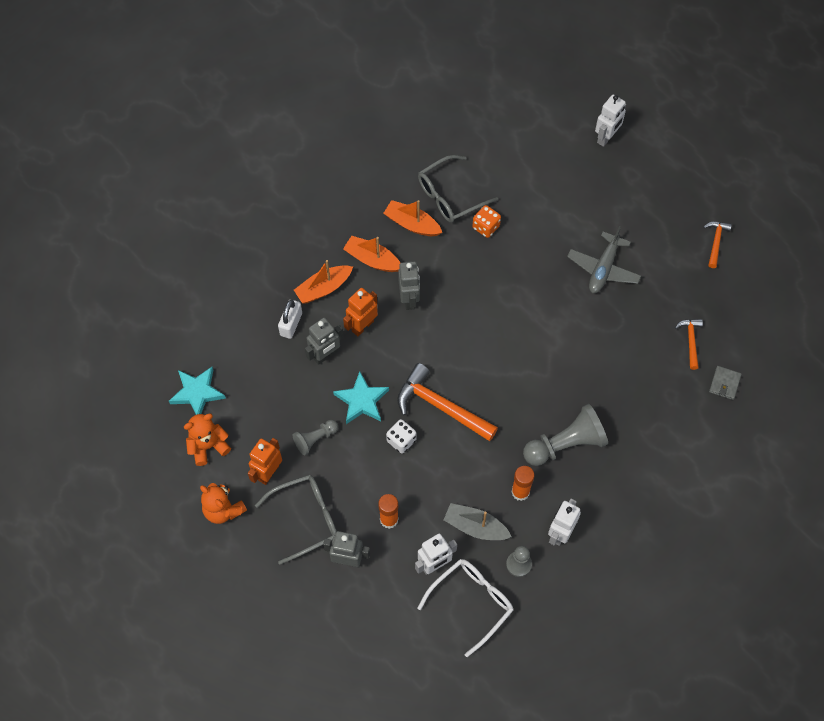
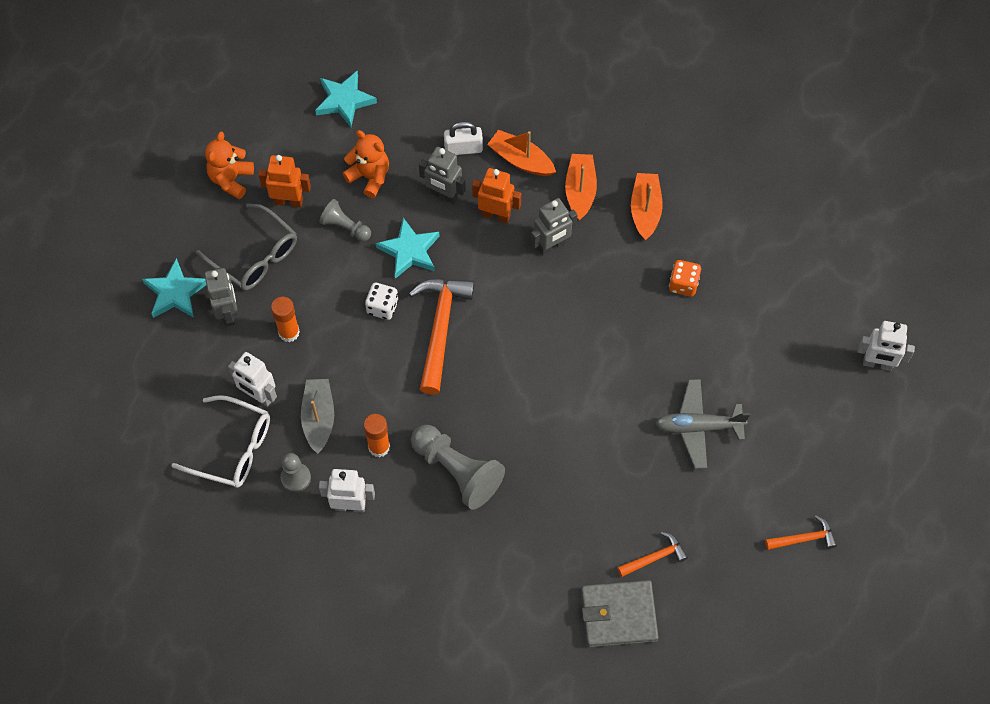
camera: 65 degrees right, 0 degrees up
(208, 446) = (292, 136): orange teddy bear -> orange teddy bear (369, 177)
(307, 595) = (175, 292): none -> turquoise star
(449, 196) = (701, 232): grey glasses -> none
(724, 383) = (618, 615): grey wallet -> grey wallet, size x1.88

